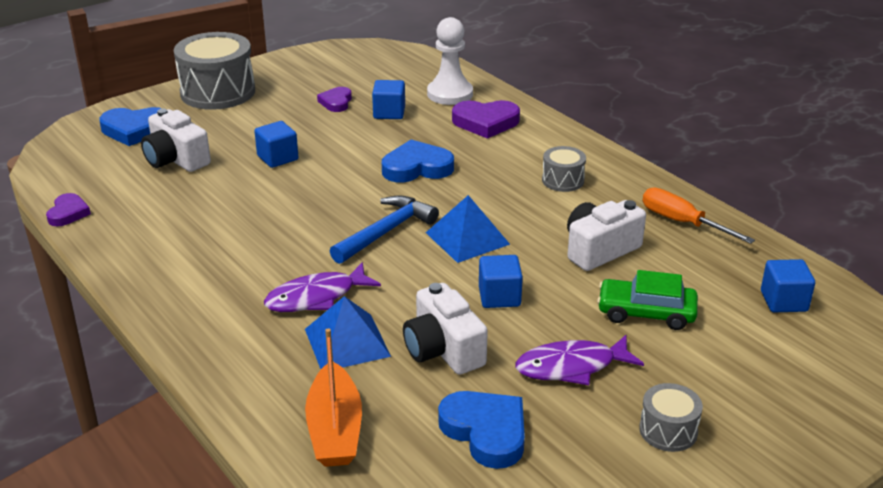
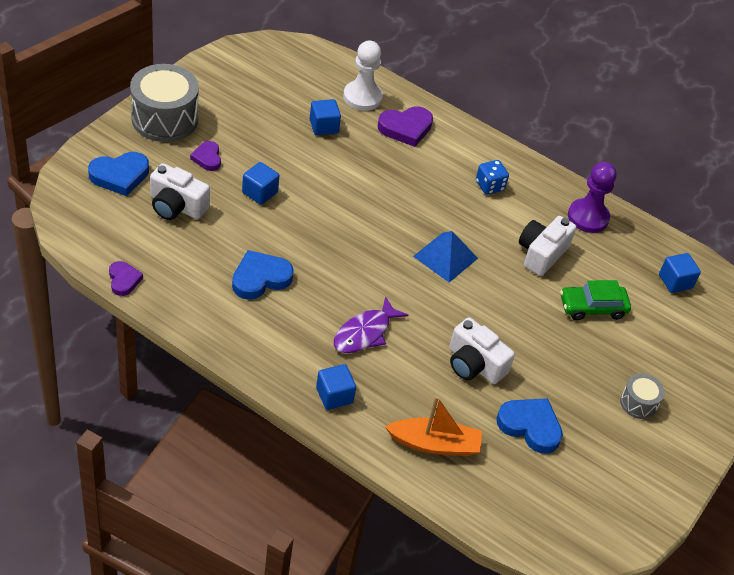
camera: 25 degrees left, 15 degrees up
(335, 429) = (434, 444): orange boat -> orange boat turned 60 degrees counterclockwise
(336, 102) = (273, 119): purple heart -> purple heart (207, 158)
(347, 342) = (407, 370): blue pyramid -> none
(386, 232) = (384, 260): blue hammer -> none
(417, 168) = (375, 188): blue heart -> blue heart (260, 278)
(499, 297) = (491, 310): blue cube -> blue cube (334, 395)
(563, 180) = (489, 186): grey drum -> blue dice
(572, 367) = (562, 363): purple fish -> none
(682, 222) = (588, 217): orange screwdriver -> purple pawn

